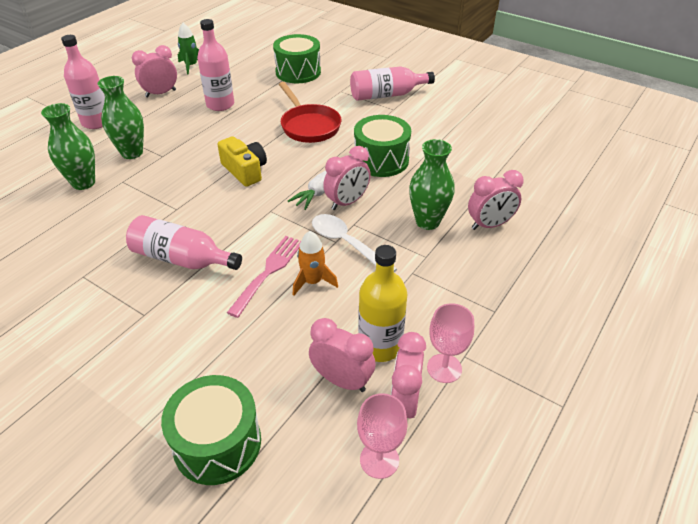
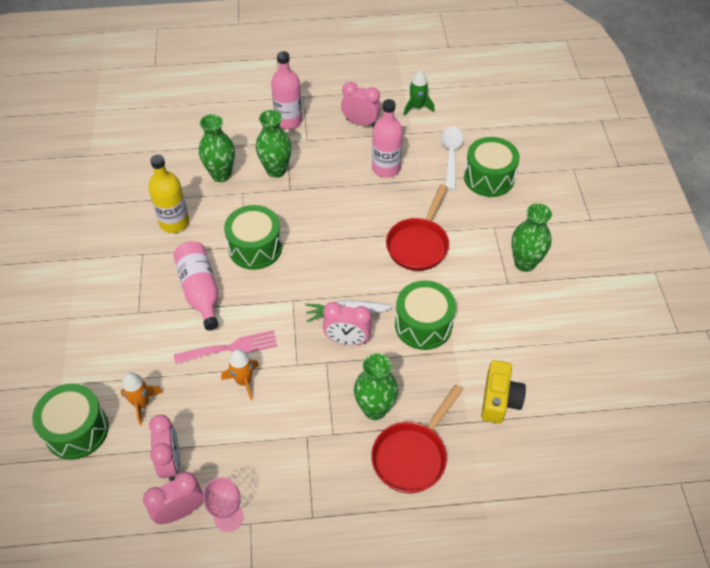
camera: 50 degrees right, 10 degrees up
(188, 203) = (255, 248): none -> green drum
(245, 171) = (322, 250): yellow camera -> yellow camera (499, 399)
(250, 368) = (141, 404): none -> orange rocket
(347, 244) = (300, 373): white spoon -> white spoon (451, 156)
(379, 460) = (126, 526): pink goblet -> none
(380, 346) = (217, 464): yellow bottle -> yellow bottle (174, 222)
(386, 95) = (525, 263): pink bottle -> green vase
(489, 225) = (412, 455): pink clock -> red pan

